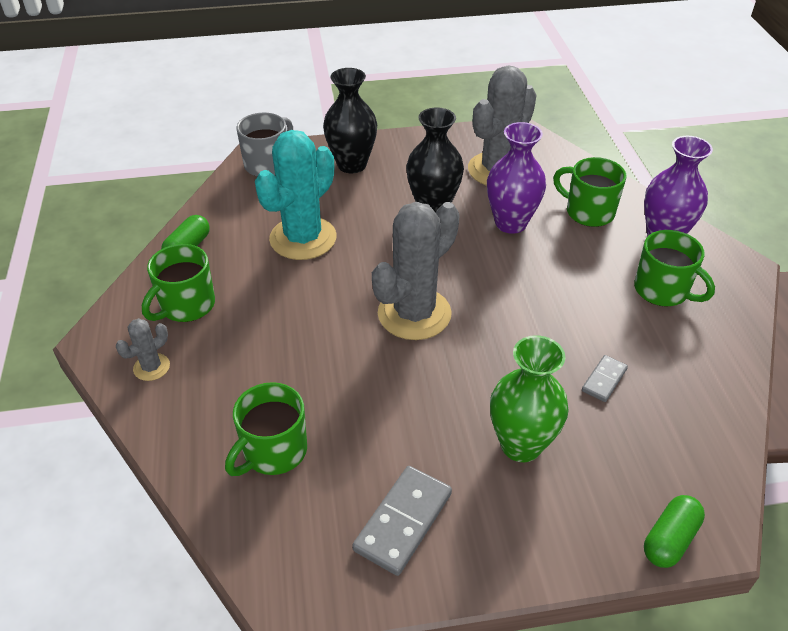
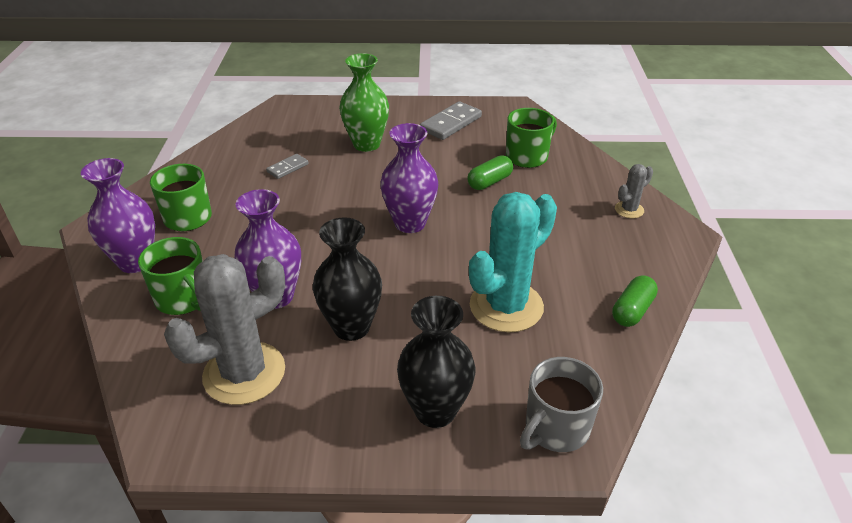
camera: 170 degrees left, 5 degrees down
(186, 306) = (615, 252): green mug -> none
(414, 314) = (410, 223): grey cactus -> purple vase
(669, 539) = (309, 105): green capsule -> green capsule (489, 182)

